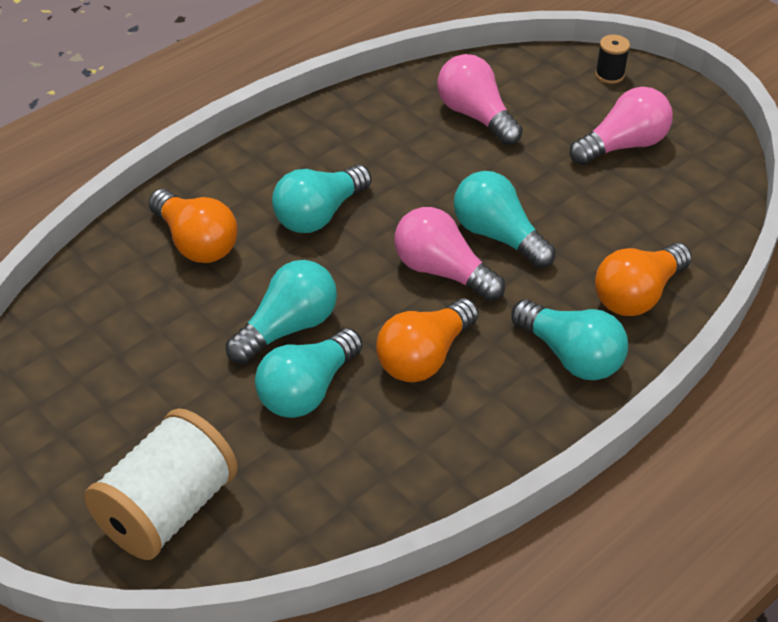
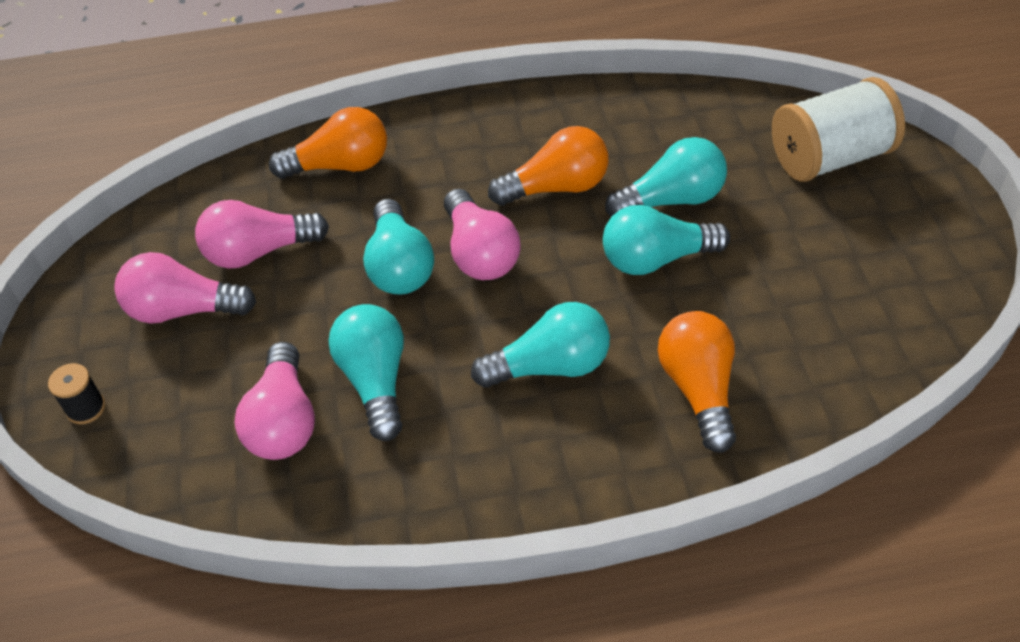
camera: 145 degrees left, 5 degrees up
(570, 356) = (441, 143): turquoise light bulb -> turquoise light bulb (375, 381)
(618, 202) = (259, 251): none -> pink light bulb

